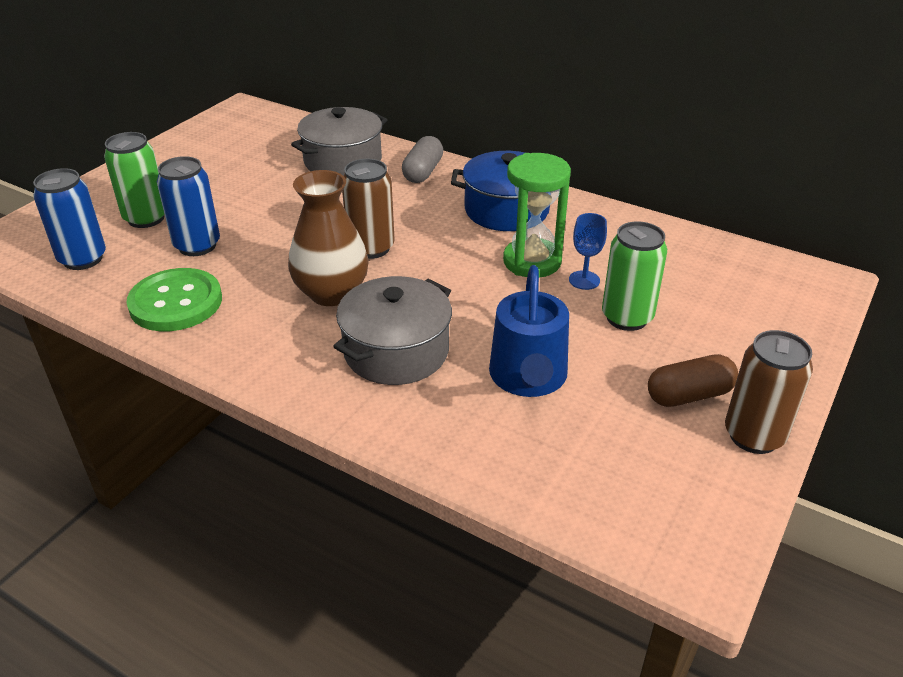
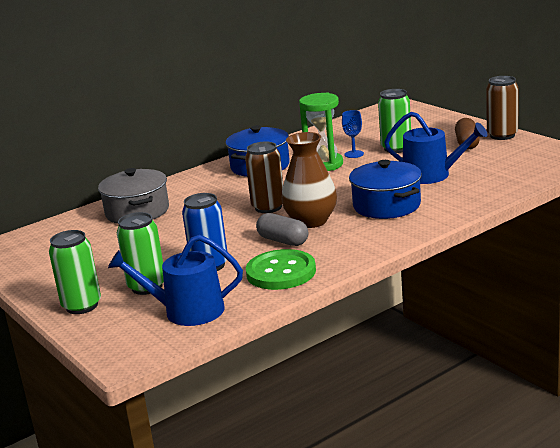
camera: 65 degrees left, 15 degrees down
(83, 259) = (187, 311): blue can -> blue watering can
(106, 192) = (82, 306): none -> green can
(396, 351) = (386, 205): grey pot -> blue pot
(423, 172) = (184, 186): grey capsule -> grey capsule (283, 241)

